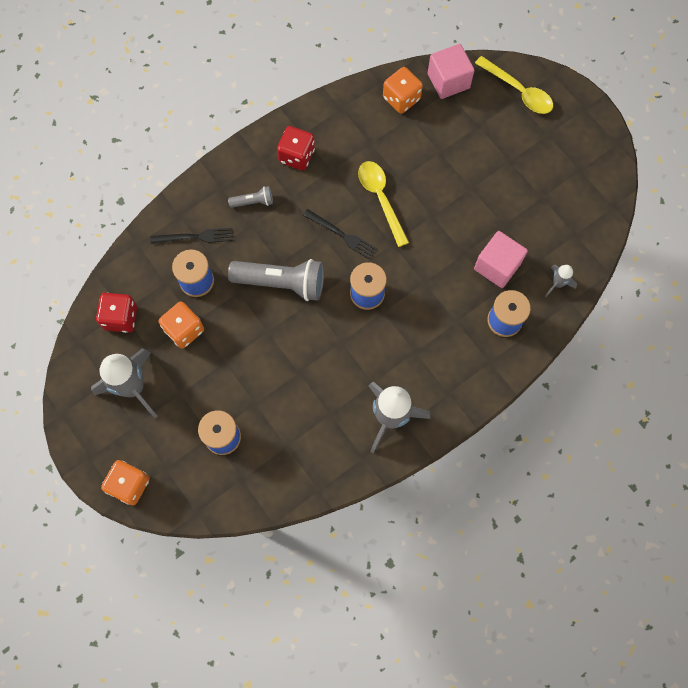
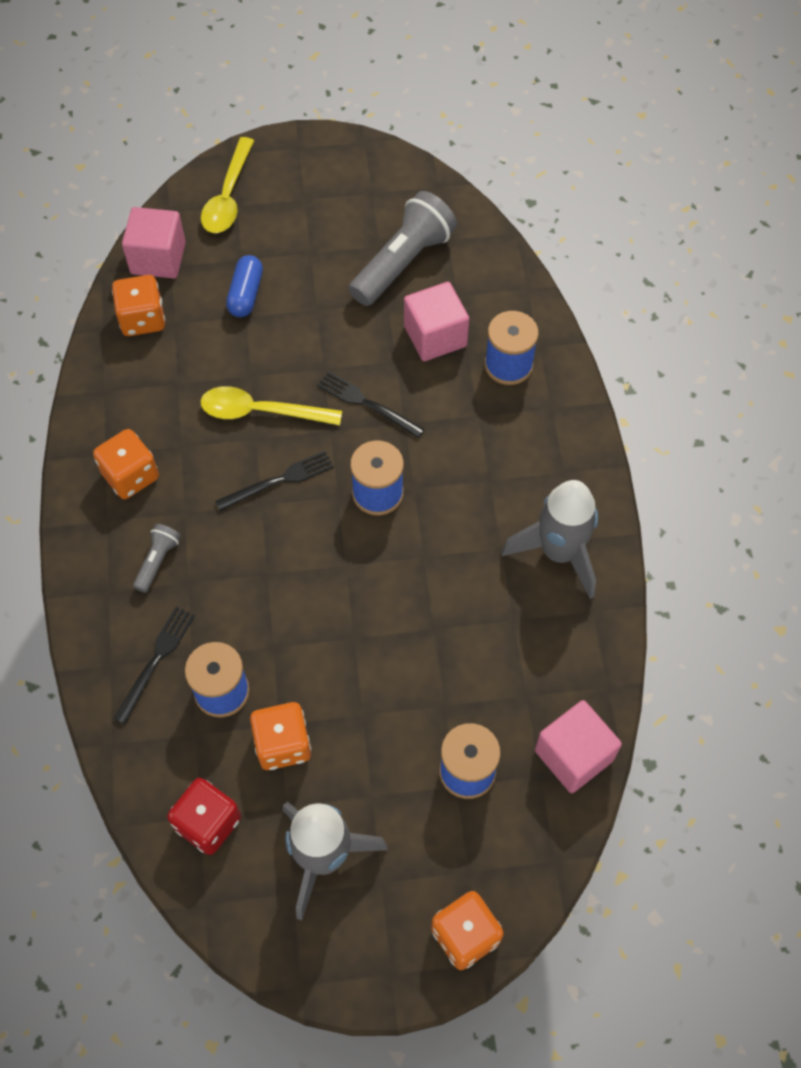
camera: 60 degrees left, 10 degrees down
(265, 491) = (573, 755): none -> pink cube
(282, 283) = (297, 585): grey flashlight -> grey flashlight (403, 262)
(296, 156) = (130, 476): red dice -> orange dice
(423, 254) = (367, 403): none -> black fork
(455, 143) = (246, 294): none -> blue capsule
(519, 91) = (228, 197): yellow spoon -> yellow spoon turned 120 degrees clockwise
(557, 283) = (497, 288): grey rocket -> none

